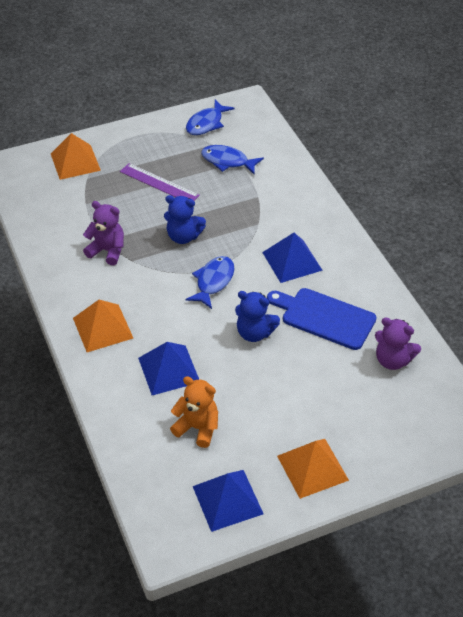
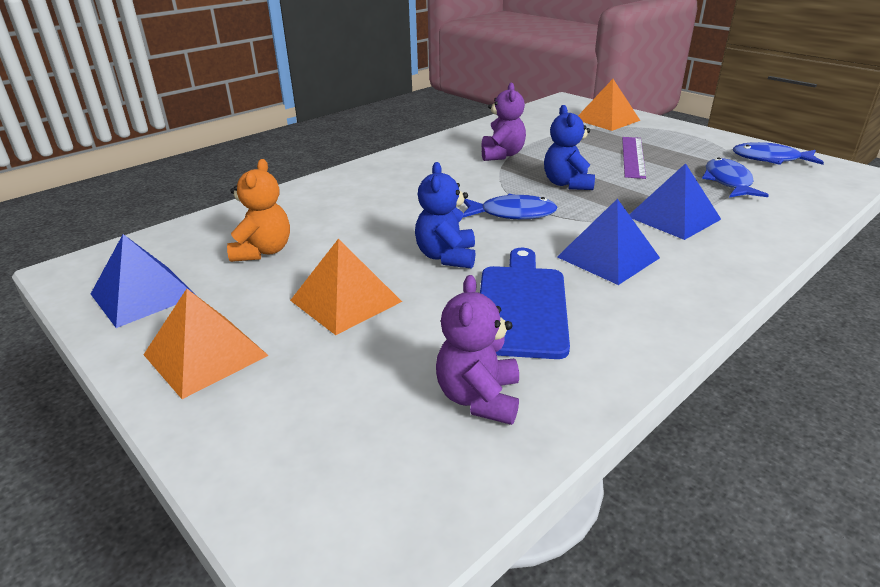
camera: 70 degrees right, 15 degrees down
(103, 328) = (391, 174): orange pyramid -> orange pyramid (346, 301)
(169, 370) = (349, 217): blue pyramid -> blue pyramid (673, 218)

